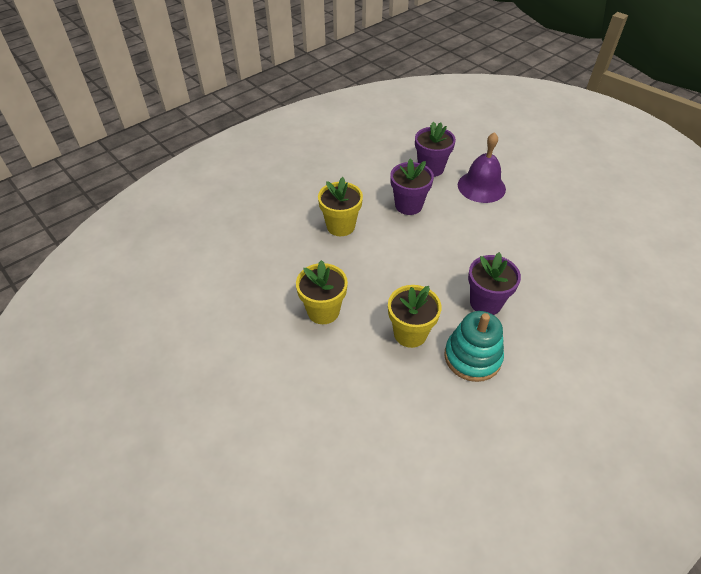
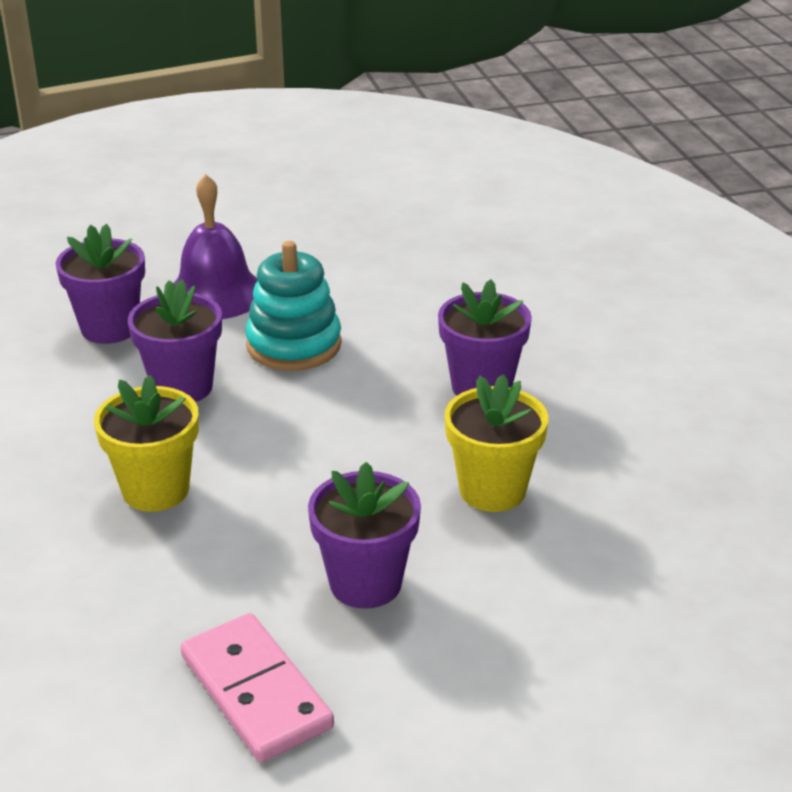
camera: 65 degrees left, 15 degrees down
(247, 301) = (255, 692): none -> pink domino
(323, 311) = (365, 583): yellow flower pot -> purple flower pot
(472, 357) = (583, 441): turquoise stacking toy -> turquoise stacking toy (294, 345)

